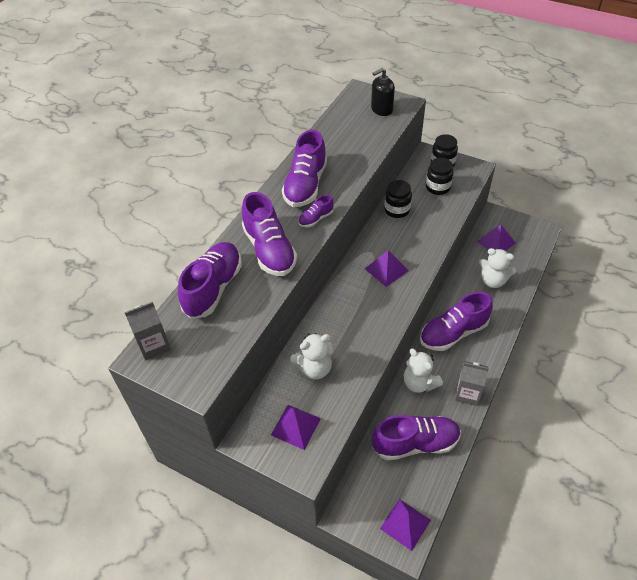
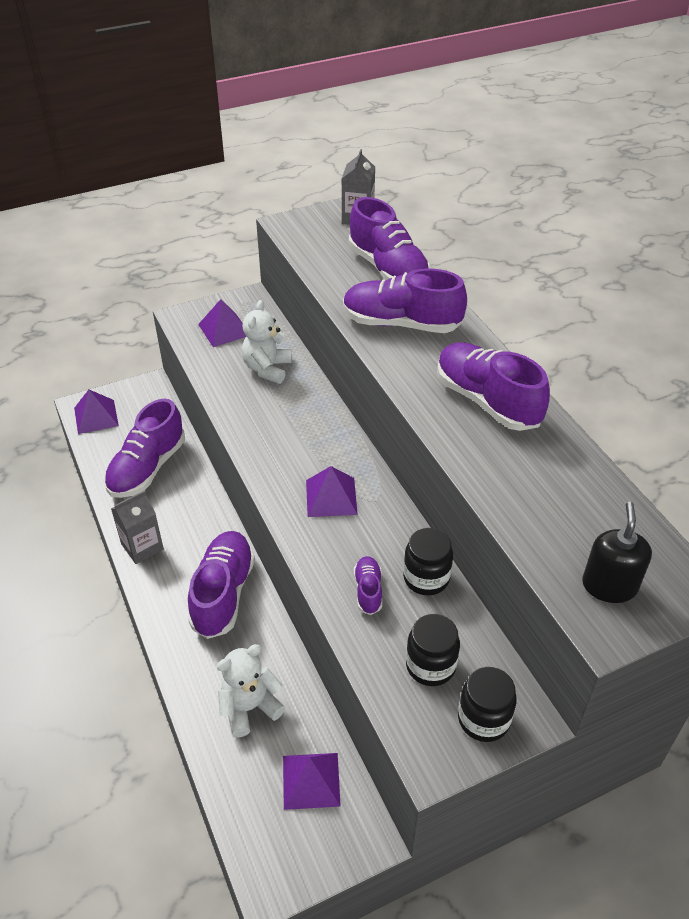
camera: 125 degrees right, 5 degrees down
(316, 219) = (414, 379): purple shoe -> purple shoe (368, 590)
(419, 383) = (200, 515): white teddy bear -> none

